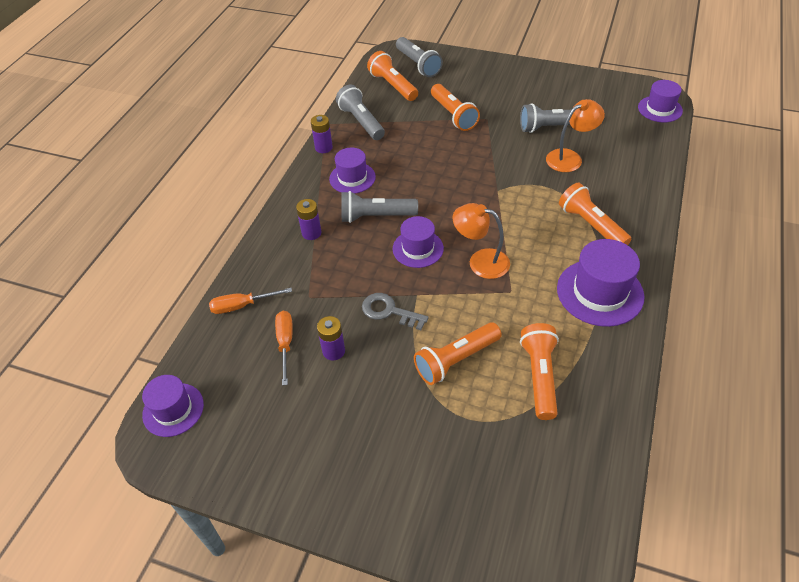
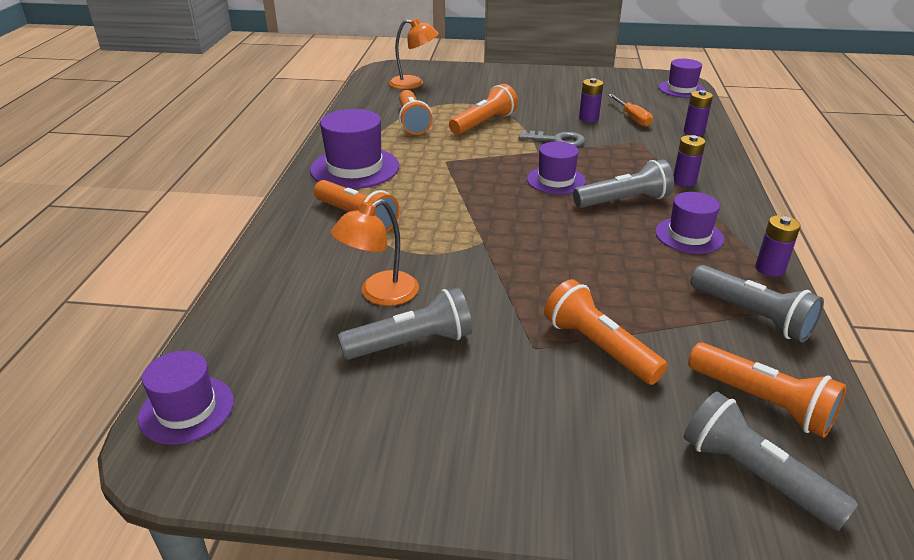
camera: 165 degrees right, 15 degrees down
(242, 306) = (694, 132): orange screwdriver -> purple battery
(480, 261) = (483, 177): orange lamp -> orange lamp (413, 83)

